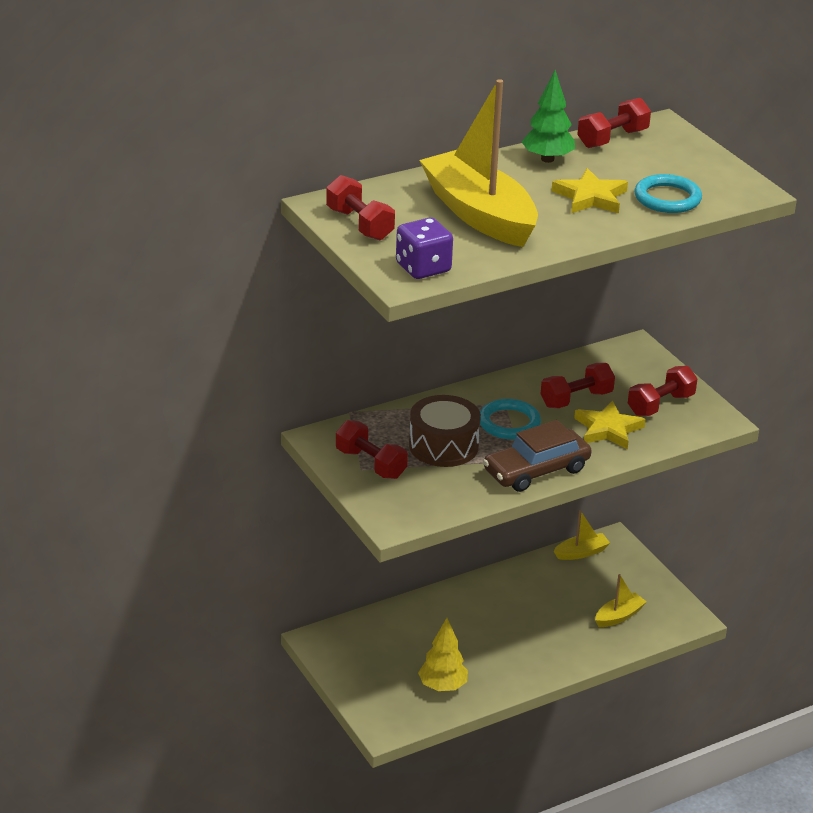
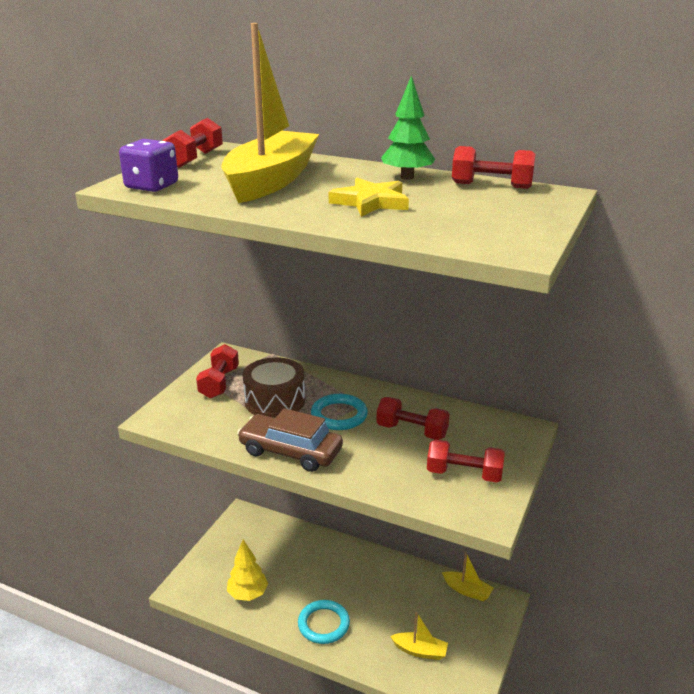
camera: 55 degrees right, 5 degrees down
(608, 429) = (391, 462): yellow star -> none
(667, 198) = (427, 225): turquoise ring -> turquoise ring (323, 624)

